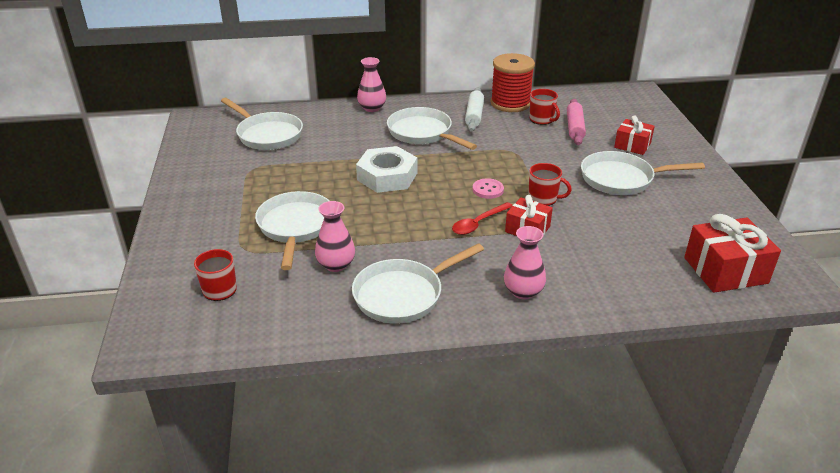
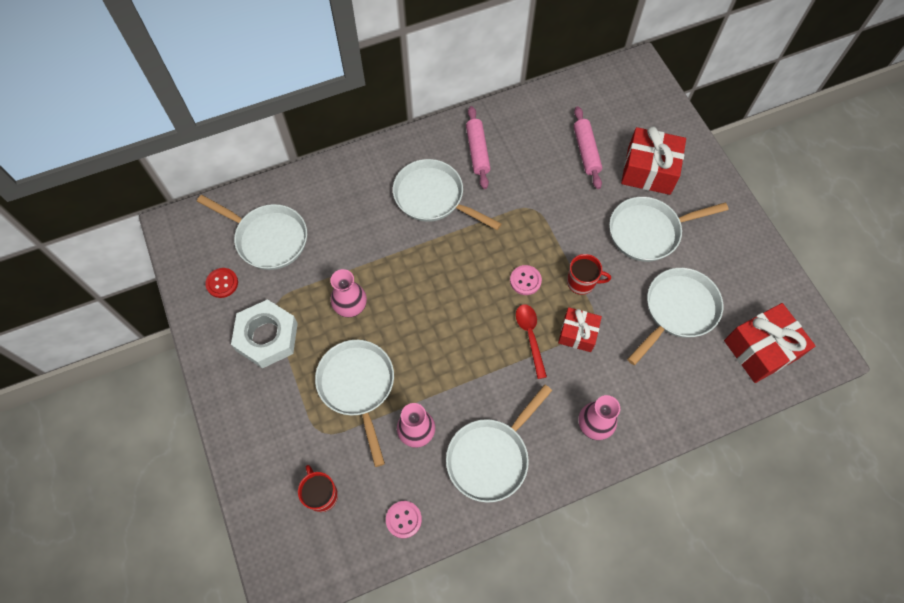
camera: 15 degrees left, 30 degrees up
(213, 152) = (222, 283): none -> red button
(291, 322) = (403, 519): none -> pink button
(372, 108) = (364, 162): pink vase -> pink vase (350, 305)
(387, 176) = (420, 282): white nut -> white nut (267, 337)
(474, 115) = (477, 151): white rolling pin -> pink rolling pin
(478, 223) = (530, 336): red spoon -> red spoon turned 135 degrees clockwise
(510, 103) = (509, 120): red spool -> none
(542, 119) = (549, 144): red mug -> none
(632, 145) = (649, 170): red gift -> red gift, size x1.62
(638, 230) = (677, 310): none -> white pan

